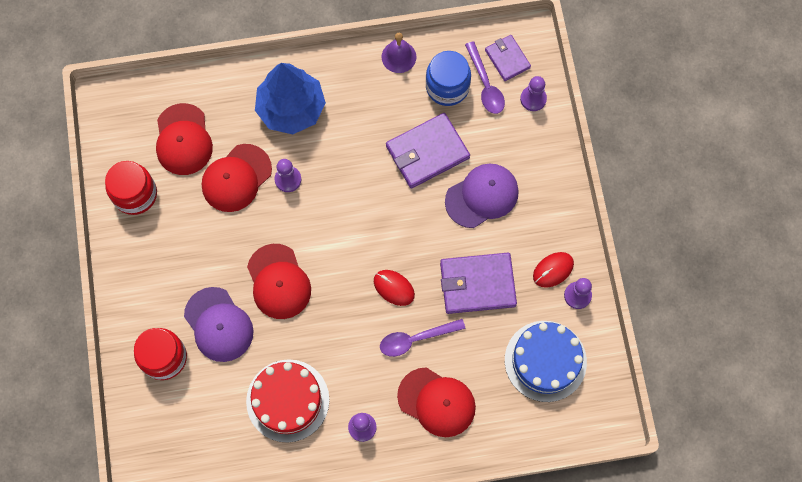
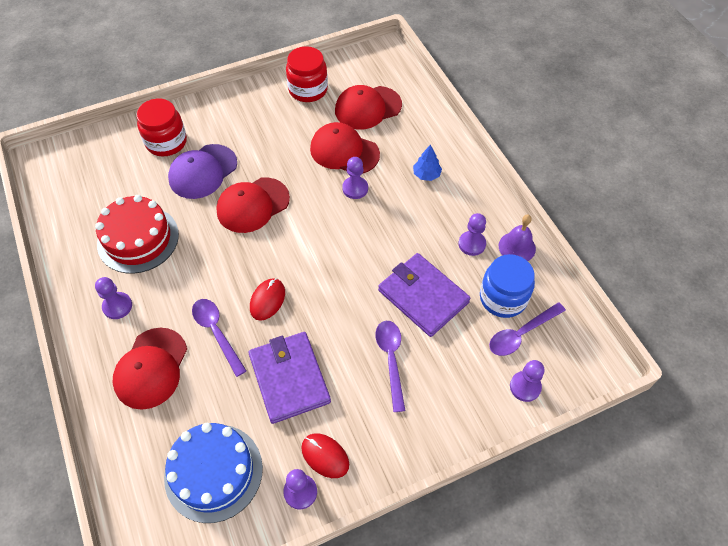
camera: 75 degrees right, 15 degrees down
(291, 108) = (426, 174): blue tree -> blue tree, size x0.42
(384, 93) = (472, 244): none -> purple pawn
(482, 196) = (391, 360): purple cap -> purple spoon
(507, 59) = (561, 349): purple wallet -> none

